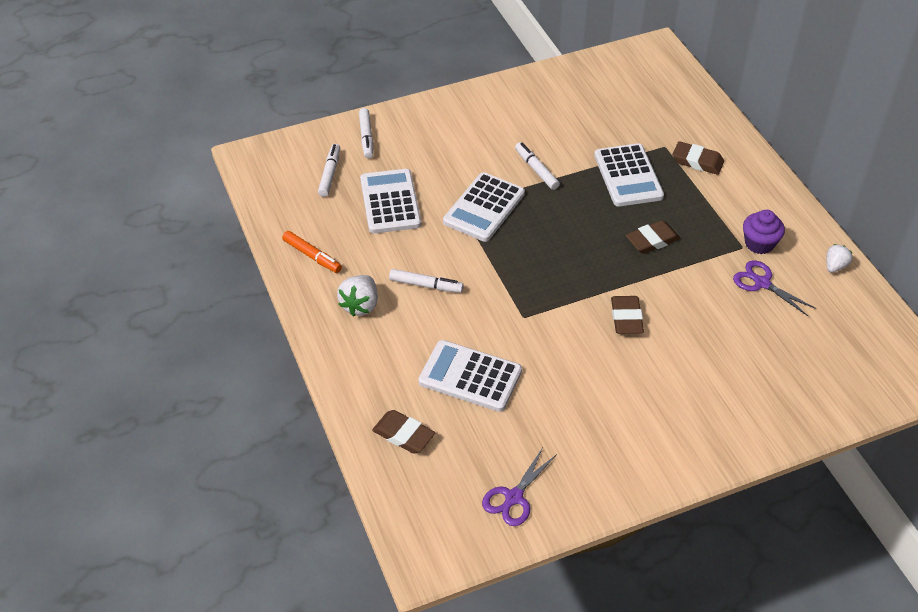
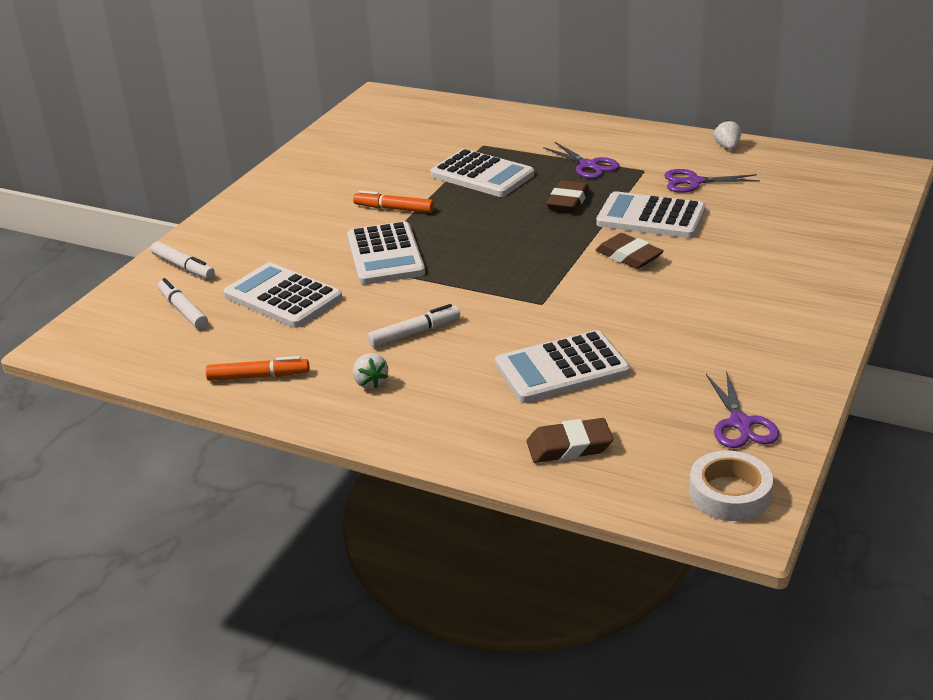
camera: 40 degrees left, 15 degrees down
(360, 305) = (370, 382): white strawberry -> white strawberry, size x0.64
(442, 537) = (729, 493): none -> white tape
(536, 170) = (394, 209): white marker -> orange marker
(687, 294) = (651, 217): none -> white calculator
(697, 161) = (524, 141): brown eraser -> none
(710, 216) = (588, 165): none -> purple scissors
(759, 243) = (653, 162): purple cupcake -> none

